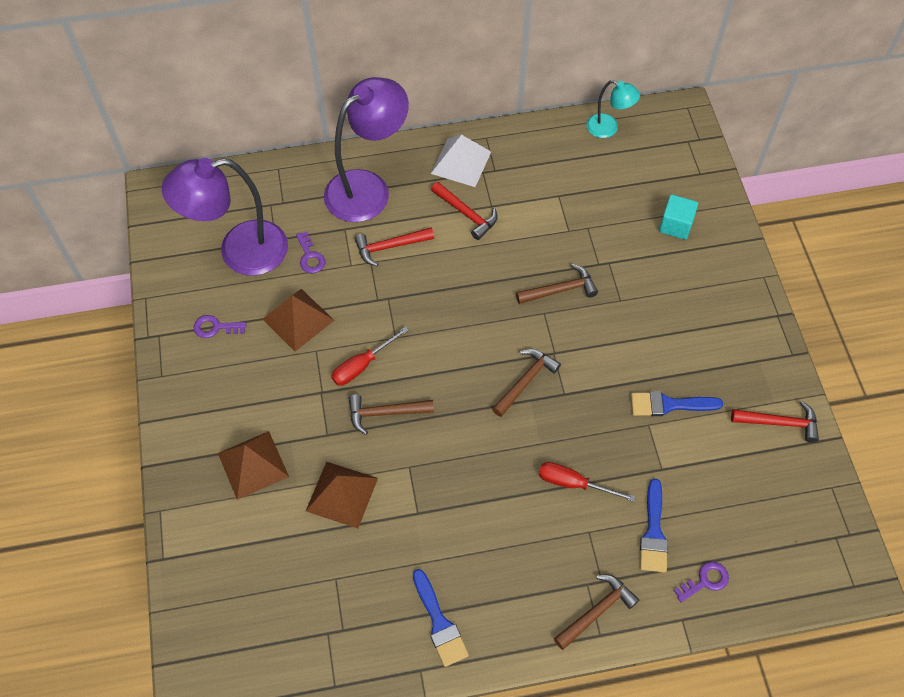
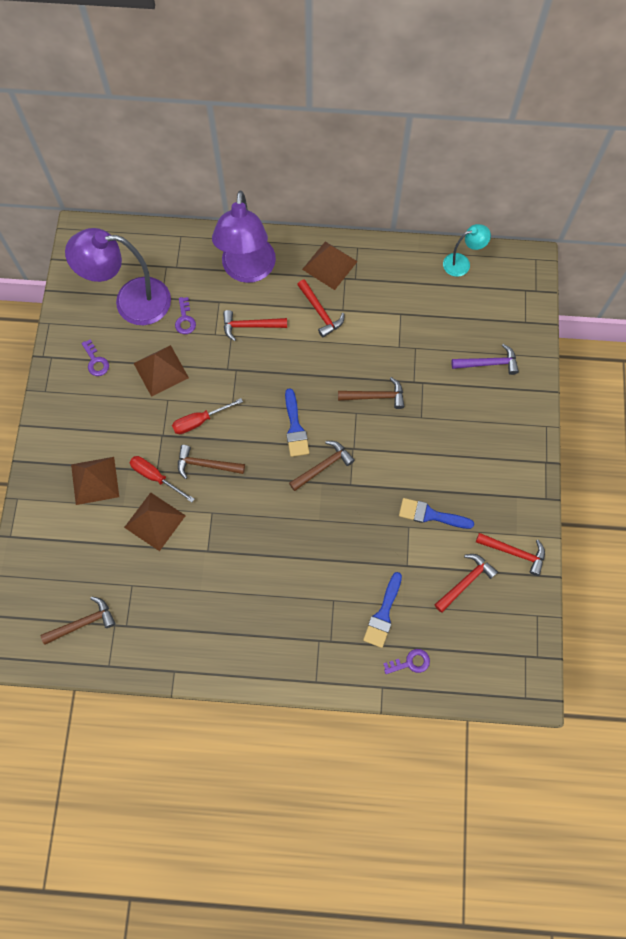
camera: 15 degrees right, 10 degrees up
(215, 327) = (96, 361): purple key -> purple key turned 135 degrees counterclockwise
(368, 188) = (247, 270): purple lamp -> purple lamp turned 120 degrees clockwise
(439, 623) = (198, 640): blue brush -> blue brush (295, 428)
(461, 162) = (330, 265): white pyramid -> brown pyramid
(573, 483) = (334, 559): red screwdriver -> red screwdriver (155, 477)
(597, 611) = (319, 663): brown hammer -> brown hammer (83, 623)
(608, 128) = (462, 263): turquoise lamp -> turquoise lamp turned 60 degrees counterclockwise
(675, 225) = (488, 363): turquoise cube -> purple hammer
(736, 469) = (466, 581): none -> red hammer

